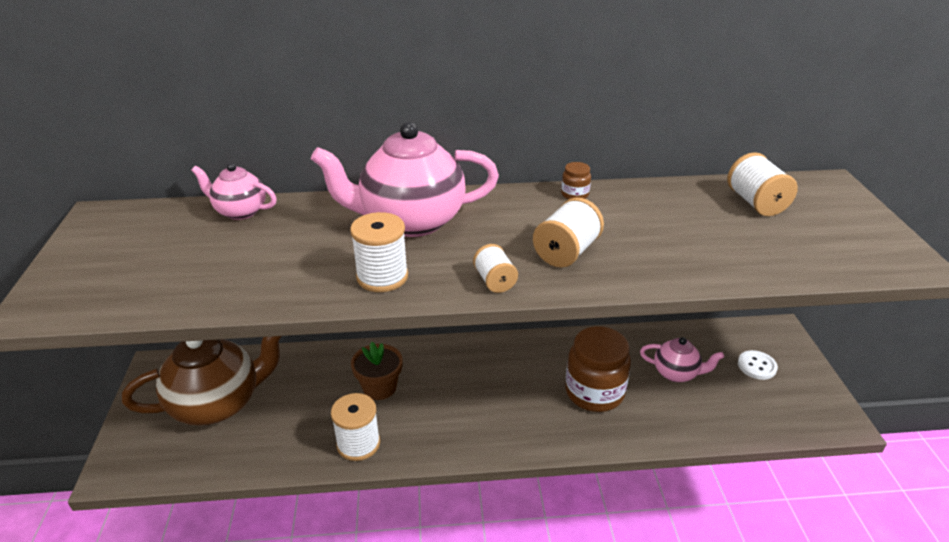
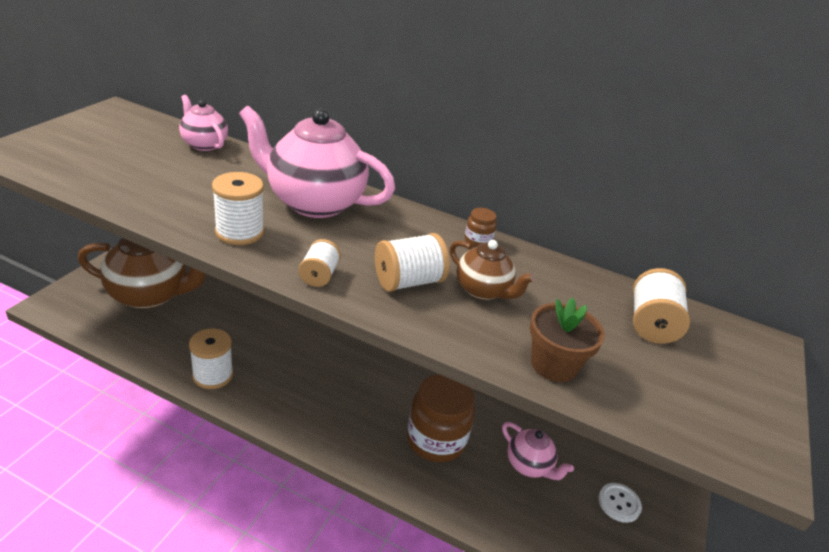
camera: 25 degrees right, 0 degrees up
(379, 387) = (268, 342): brown flower pot -> brown flower pot (554, 365)
(626, 233) = (483, 291): none -> brown teapot

